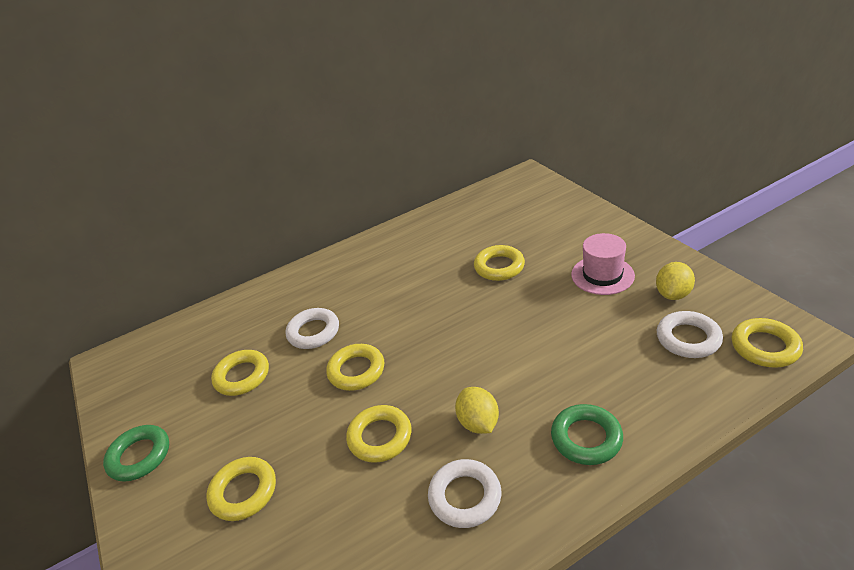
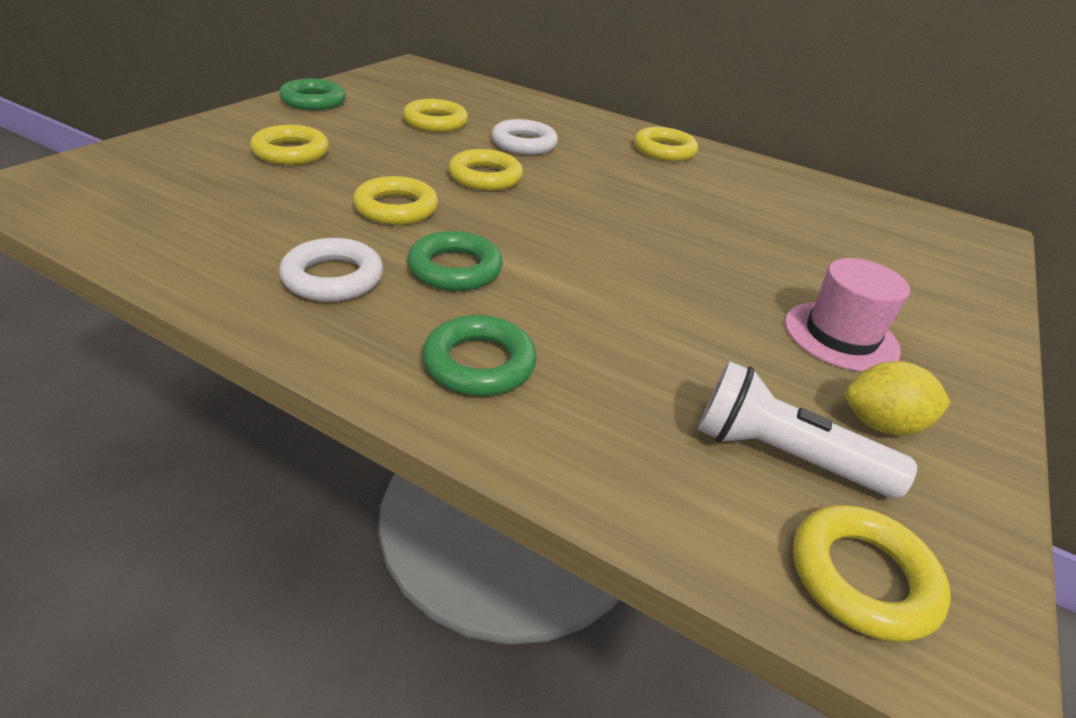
camera: 50 degrees right, 0 degrees up
(478, 423) = (455, 269): yellow lemon -> green ring
(499, 267) = (754, 240): yellow ring -> yellow ring (664, 151)
(688, 338) = (783, 456): white ring -> white flashlight

